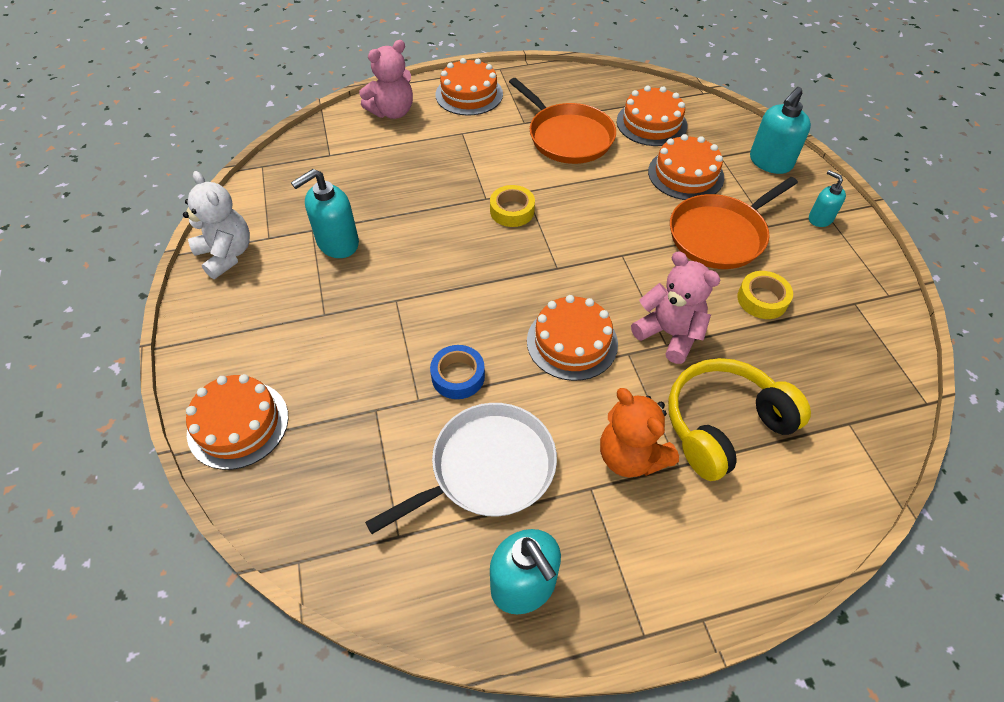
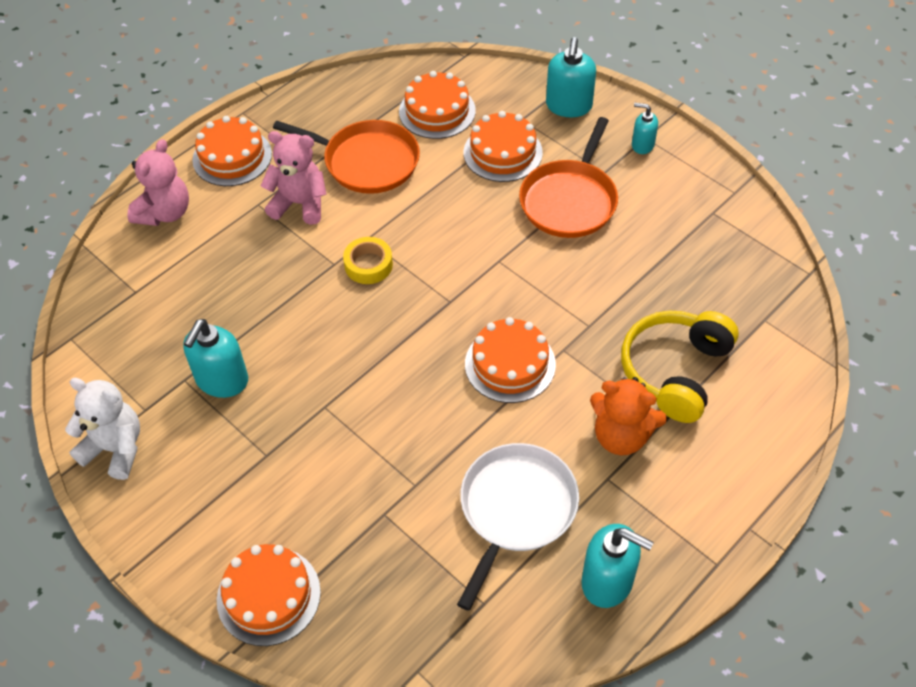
camera: 30 degrees left, 0 degrees up
(458, 376) = (434, 446): blue tape -> none
(669, 334) = (585, 315): pink teddy bear -> pink teddy bear (299, 204)
(762, 299) = (640, 245): yellow tape -> none

